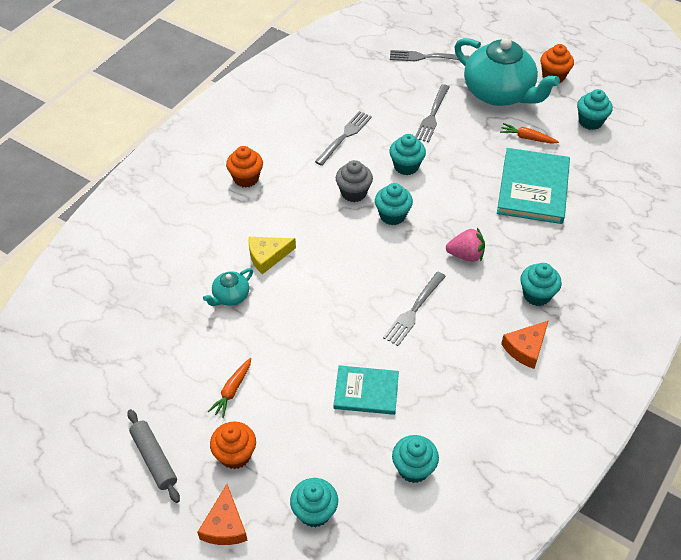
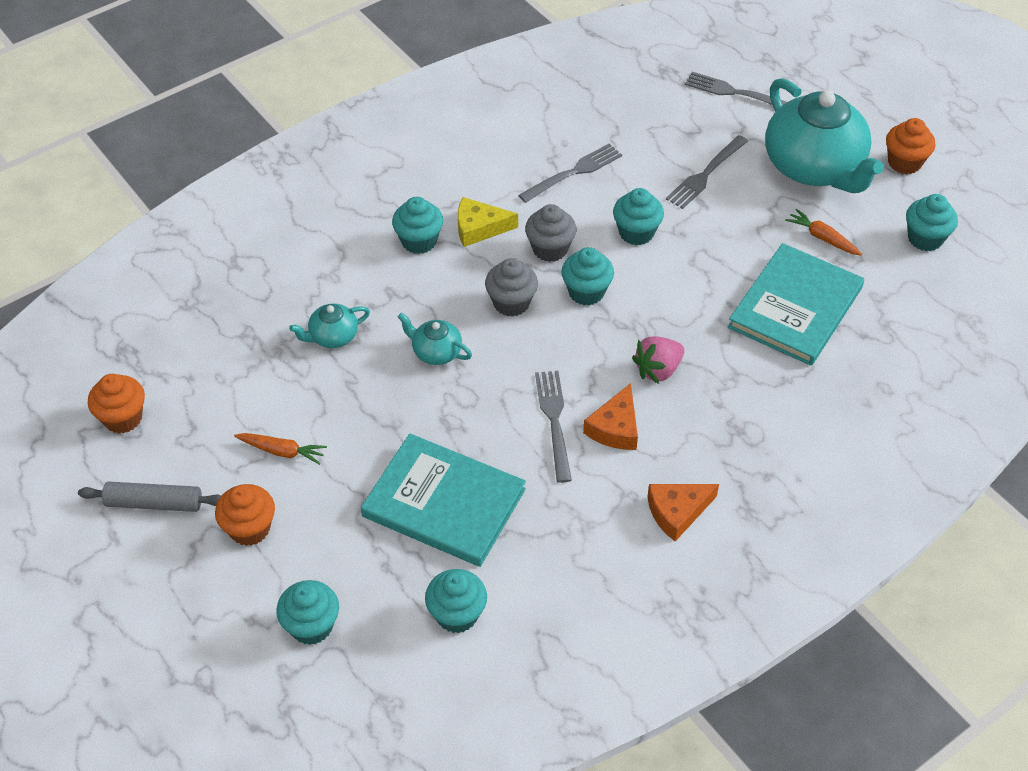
camera: 20 degrees right, 0 degrees up
(154, 459) = (154, 503): grey rolling pin -> grey rolling pin turned 75 degrees counterclockwise
(225, 525) = (200, 606): orange cheese -> orange cheese (615, 428)
(232, 390) = (282, 451): orange carrot -> orange carrot turned 120 degrees counterclockwise
(246, 178) = (421, 194): orange cupcake -> orange cupcake (123, 418)
(267, 256) = (401, 300): yellow cheese -> yellow cheese (479, 228)
(309, 286) = (436, 352): none -> turquoise teapot
(345, 237) = (511, 303): none -> grey cupcake
(366, 391) = (444, 503): turquoise book -> turquoise book, size x1.62
(414, 310) = (554, 421): grey fork -> grey fork turned 120 degrees clockwise
(466, 255) = (658, 370): pink strawberry -> pink strawberry turned 120 degrees clockwise
(536, 295) = (727, 448): turquoise cupcake -> turquoise cupcake (419, 241)

